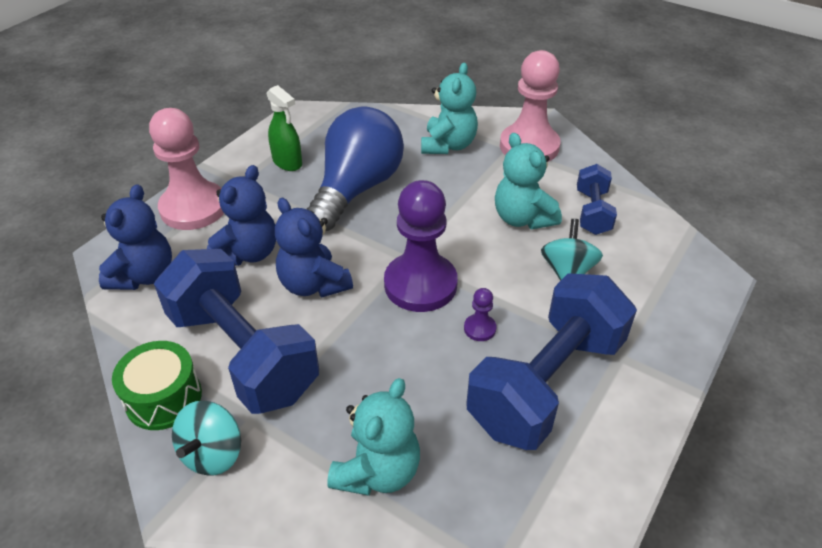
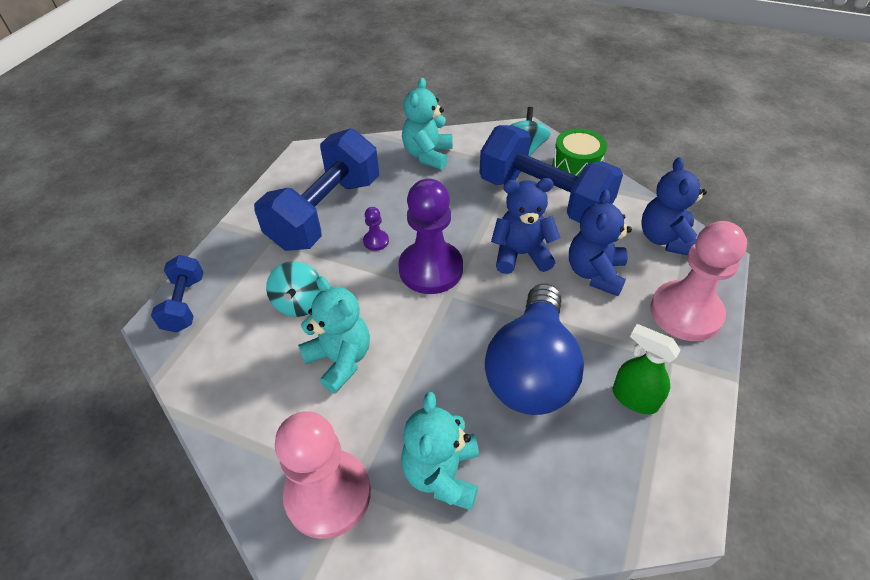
camera: 170 degrees right, 5 degrees up
(313, 284) = (521, 254): blue teddy bear -> blue teddy bear turned 45 degrees counterclockwise
(592, 212) = (261, 382): blue dumbbell -> blue dumbbell (184, 304)

